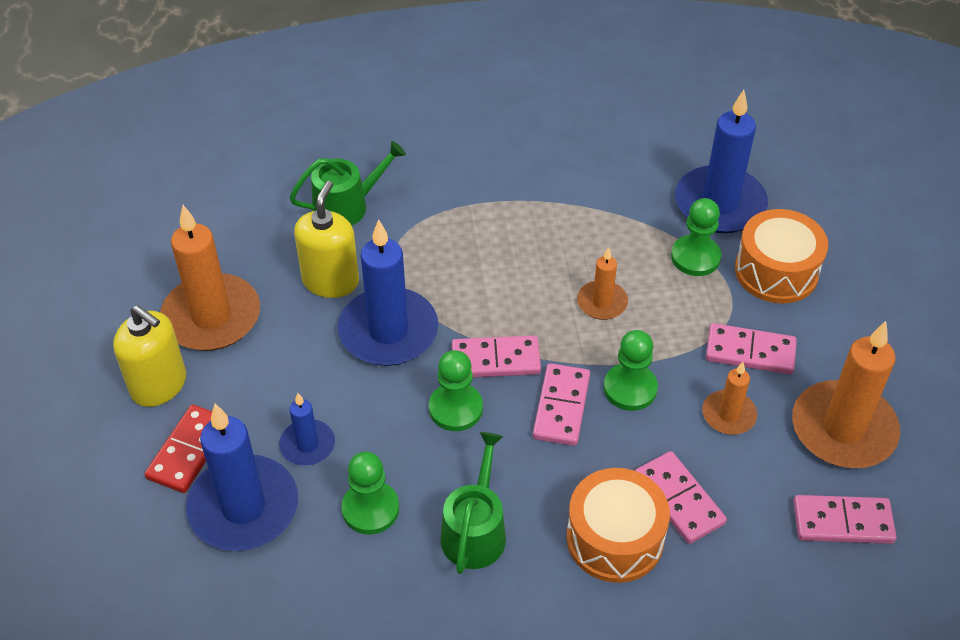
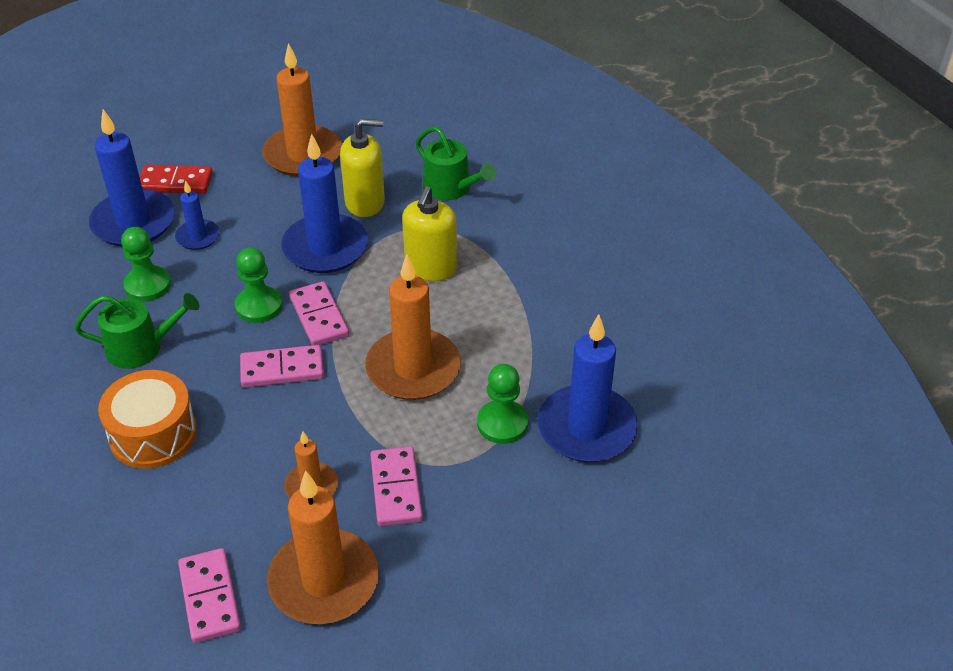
camera: 70 degrees right, 5 degrees down
(159, 385) = (230, 151): yellow soap dispenser -> yellow soap dispenser (431, 268)
(602, 302) = (413, 369): orange candle -> orange candle, size x1.93
(630, 388) = (318, 410): green pawn -> none
(678, 499) = (204, 469): pink domino -> none
(776, 271) = (514, 491): orange drum -> none

